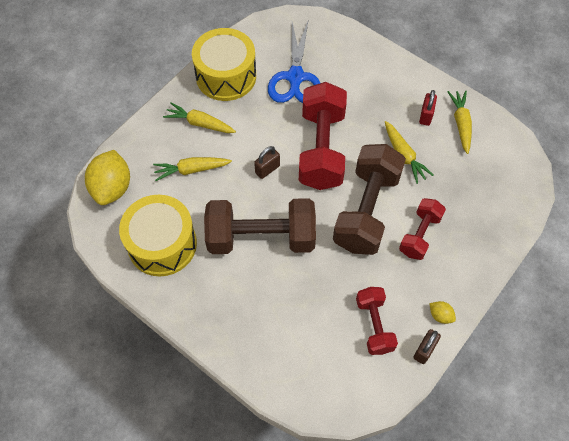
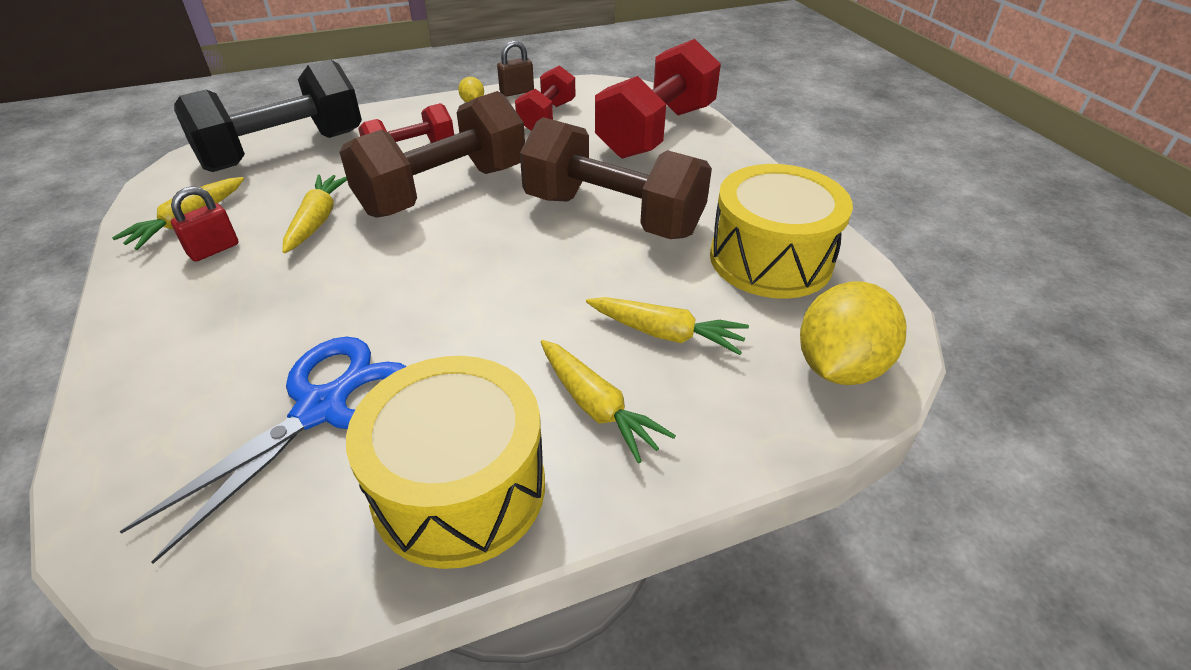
camera: 150 degrees left, 20 degrees down
(267, 169) = (532, 283): brown padlock -> none
(321, 149) = (419, 274): red dumbbell -> red dumbbell (656, 131)
(490, 196) = (284, 151): none -> black dumbbell

